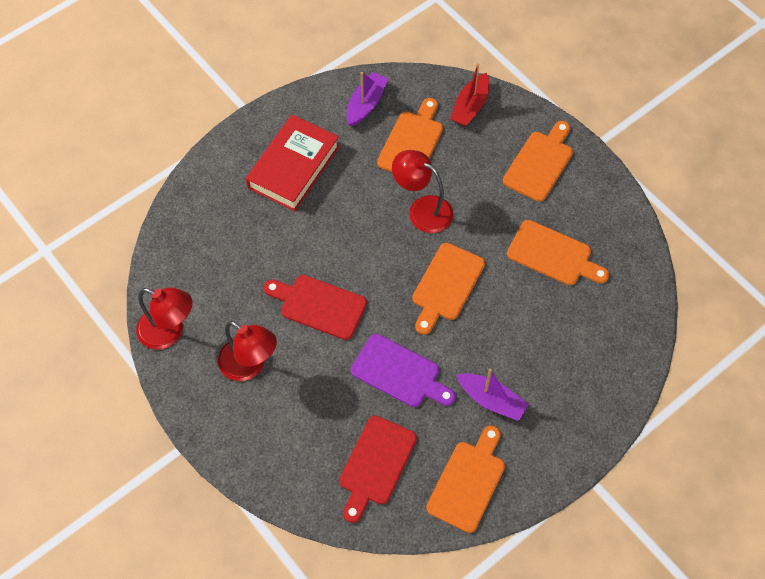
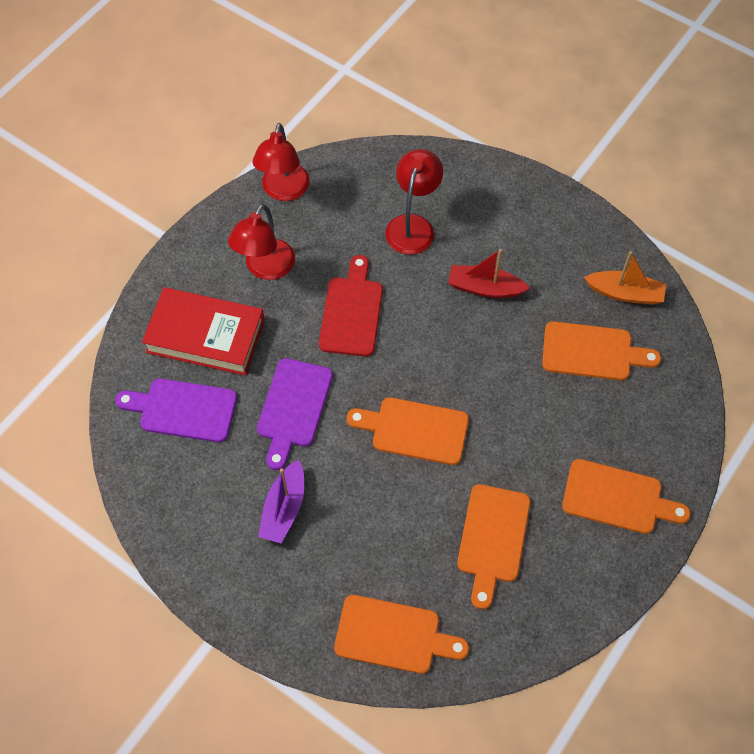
camera: 75 degrees right, 0 degrees up
(293, 167) = (513, 245): red book -> red book (205, 336)
(366, 104) = (625, 293): purple boat -> orange boat
(376, 464) = (183, 410): red cutting board -> purple cutting board
(422, 209) = (505, 383): red lamp -> red lamp (413, 225)
(468, 482) = (182, 504): orange cutting board -> orange cutting board (393, 635)
(470, 106) = (668, 403): red boat -> red boat (484, 288)

